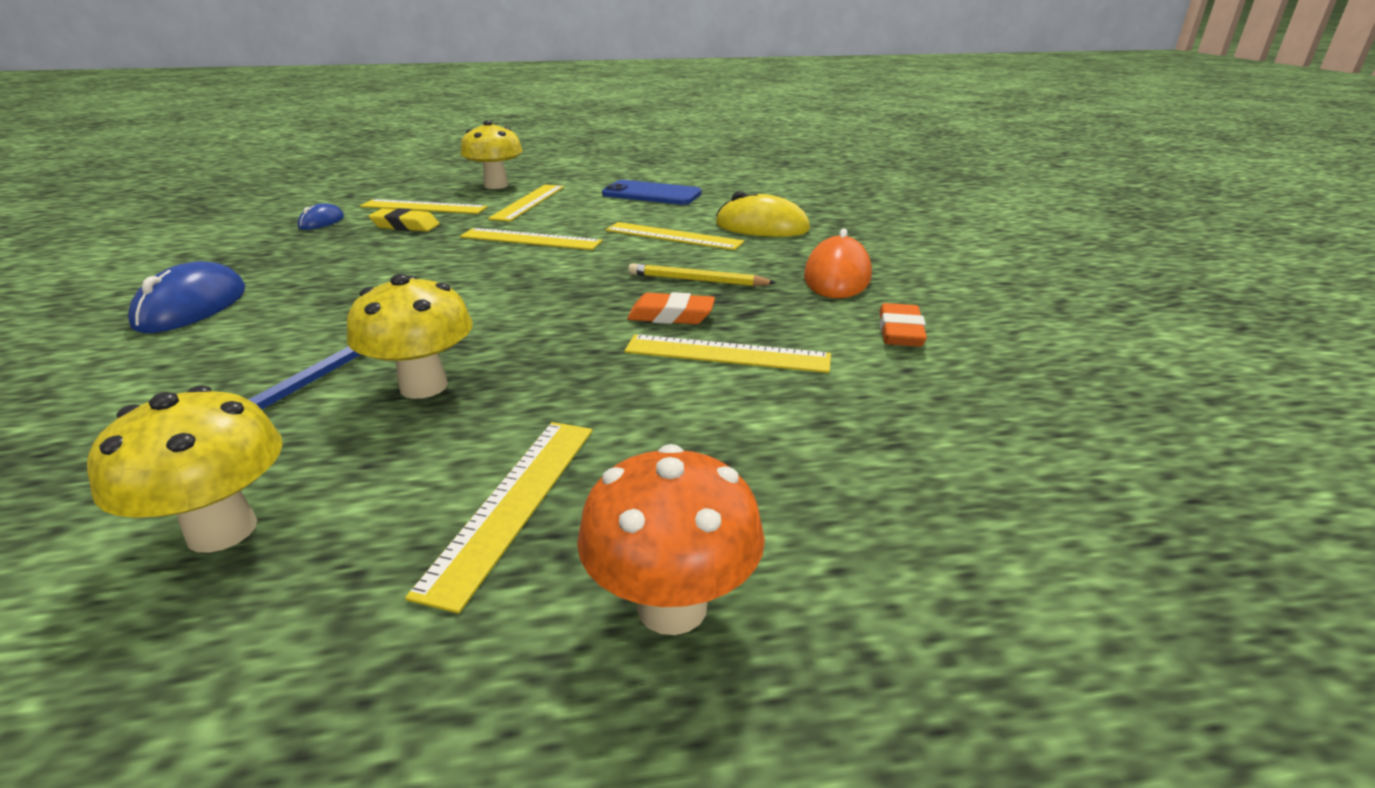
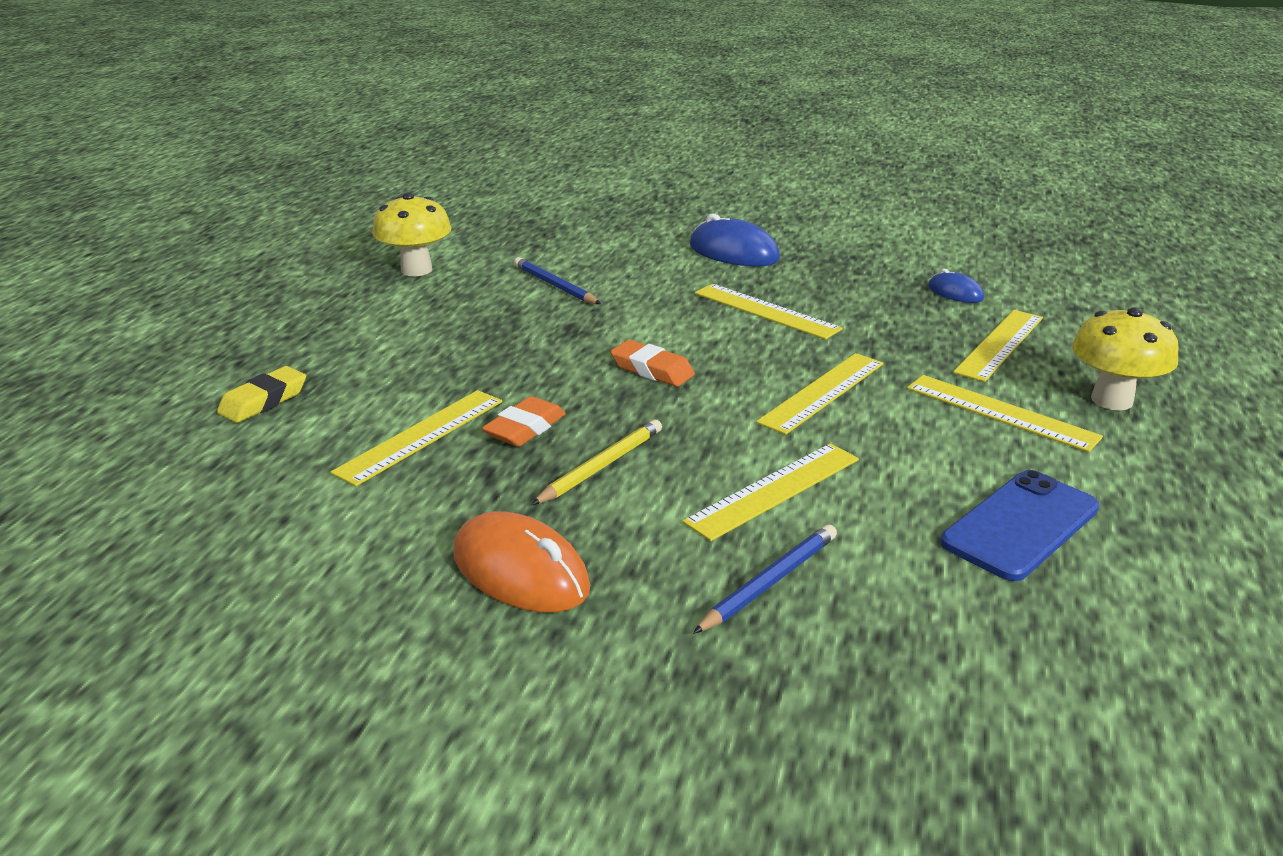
camera: 115 degrees right, 0 degrees up
(405, 226) = (917, 330): yellow eraser -> yellow eraser (263, 401)
(423, 386) = (510, 317): yellow mushroom -> none
(512, 503) = (344, 330): yellow ruler -> yellow ruler (766, 311)
(672, 606) = (213, 354): orange mushroom -> none
(762, 227) = (770, 582): yellow mouse -> blue pencil
(900, 332) = (343, 549): orange eraser -> orange eraser (652, 370)

